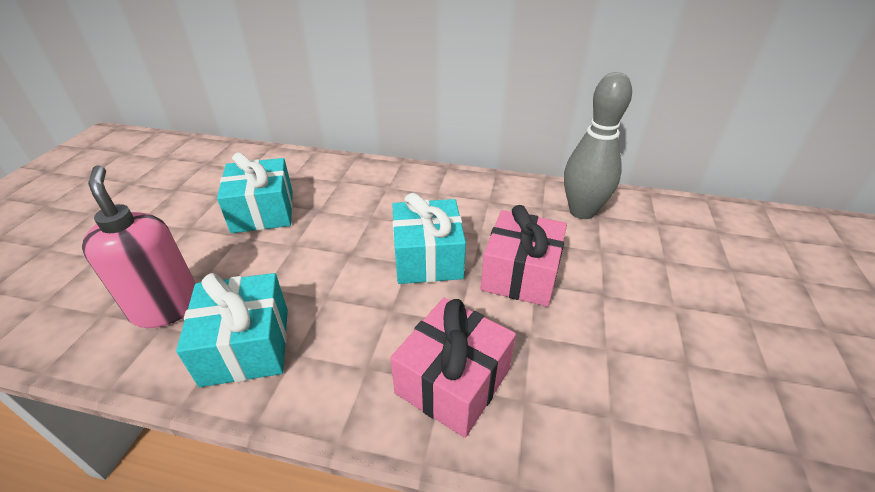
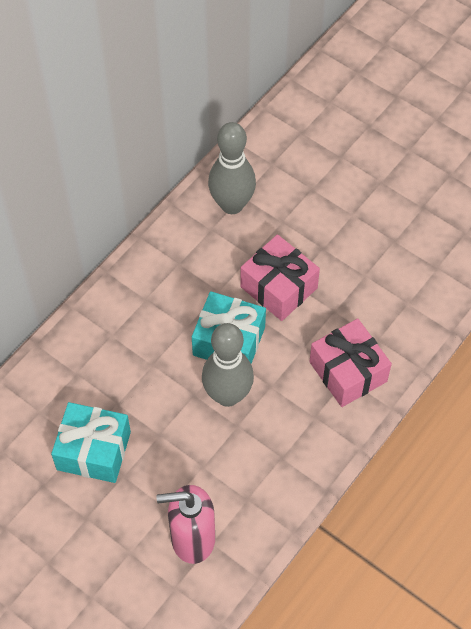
camera: 65 degrees left, 20 degrees up
(246, 345) = (260, 487): turquoise gift -> none
(361, 278) = (227, 395): none -> grey bowling pin

